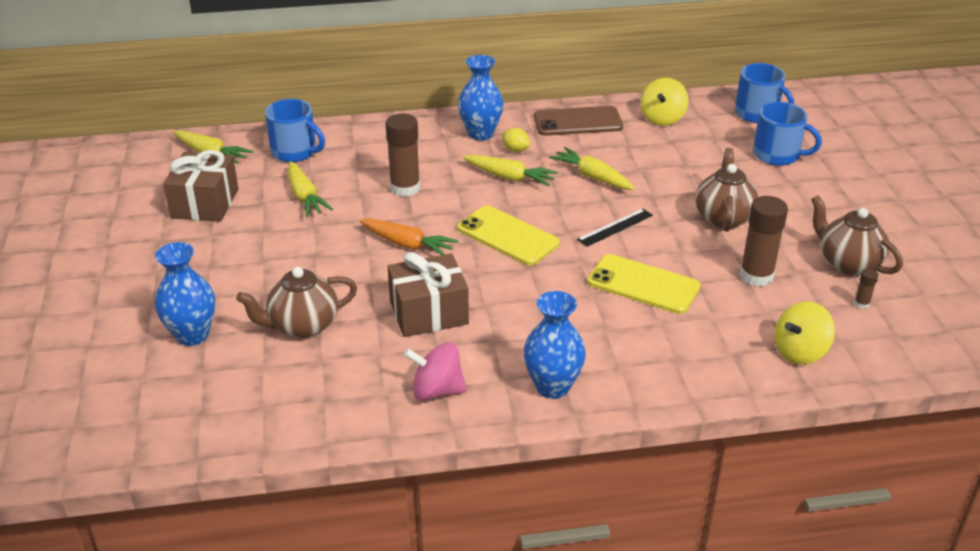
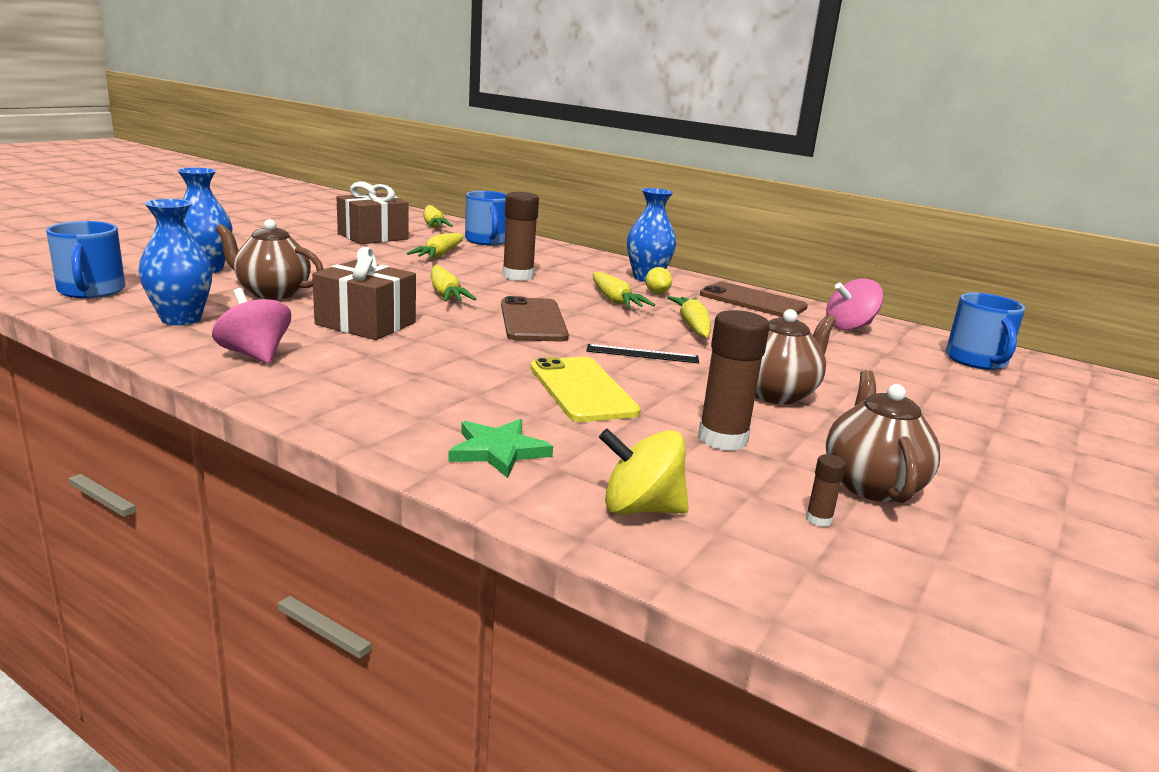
camera: 40 degrees right, 15 degrees down
(407, 244) = (446, 294): orange carrot -> yellow carrot
(507, 236) = (533, 321): yellow phone -> brown phone
(552, 386) = (338, 397): blue vase -> blue vase (181, 319)
(662, 118) = (849, 327): yellow spinning top -> pink spinning top
(692, 363) = (498, 451): none -> green star
(777, 155) = (944, 388): blue mug -> blue mug (91, 291)

